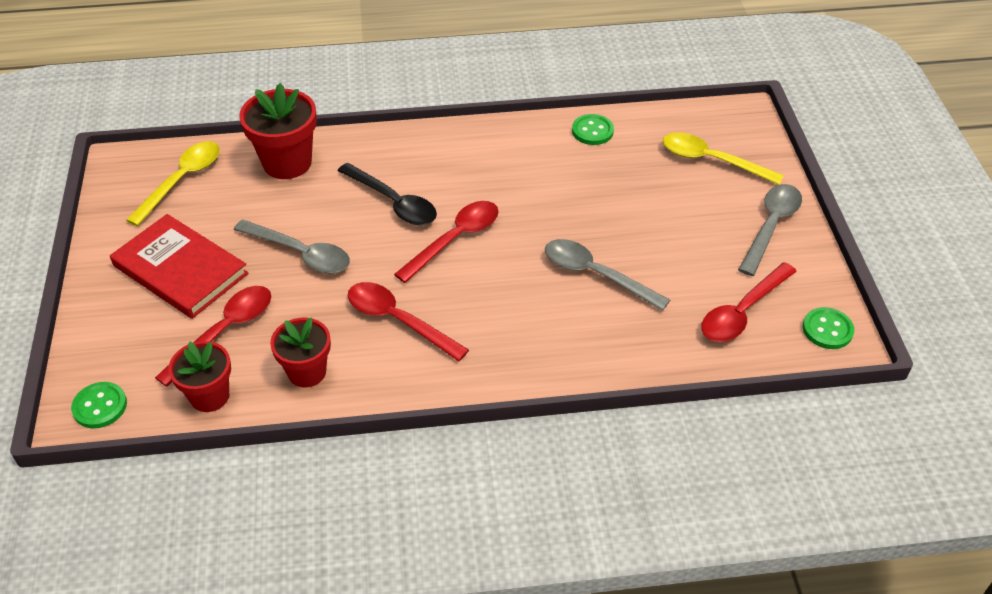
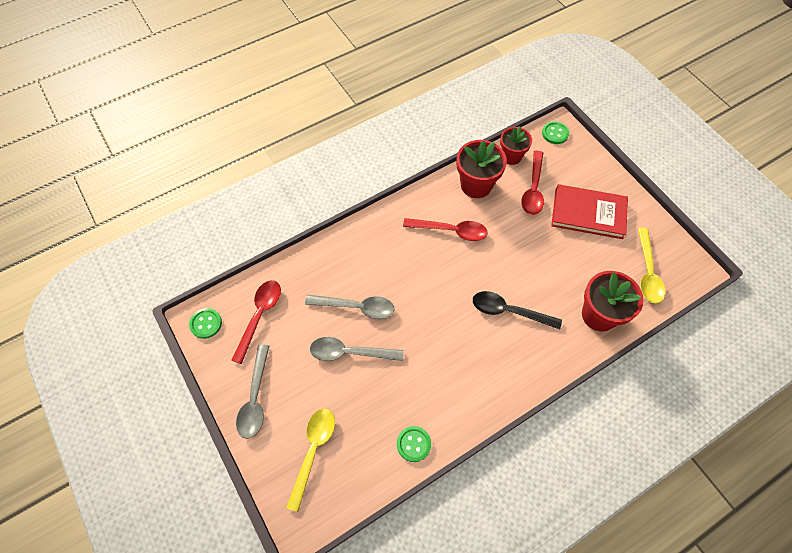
camera: 155 degrees right, 15 degrees up
(301, 254) = (534, 250): grey spoon -> grey spoon (349, 352)
(307, 372) = (476, 185): red flower pot -> red flower pot, size x1.51
(455, 239) = (453, 298): red spoon -> none
(711, 160) = (313, 450): yellow spoon -> yellow spoon turned 75 degrees counterclockwise

